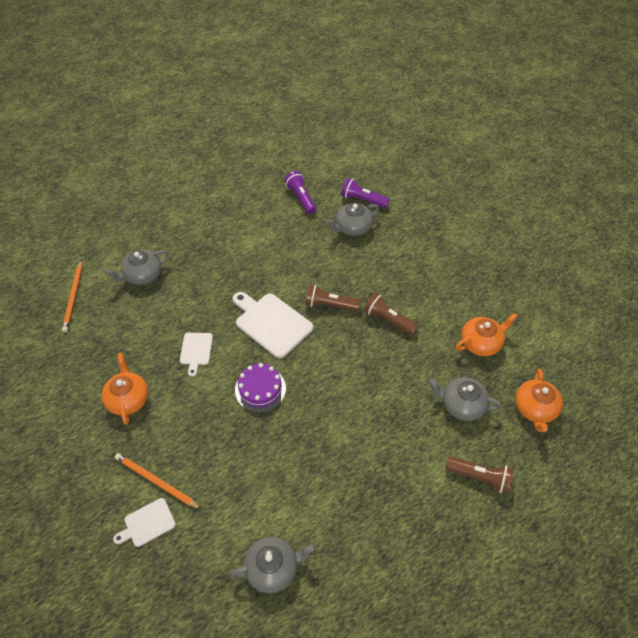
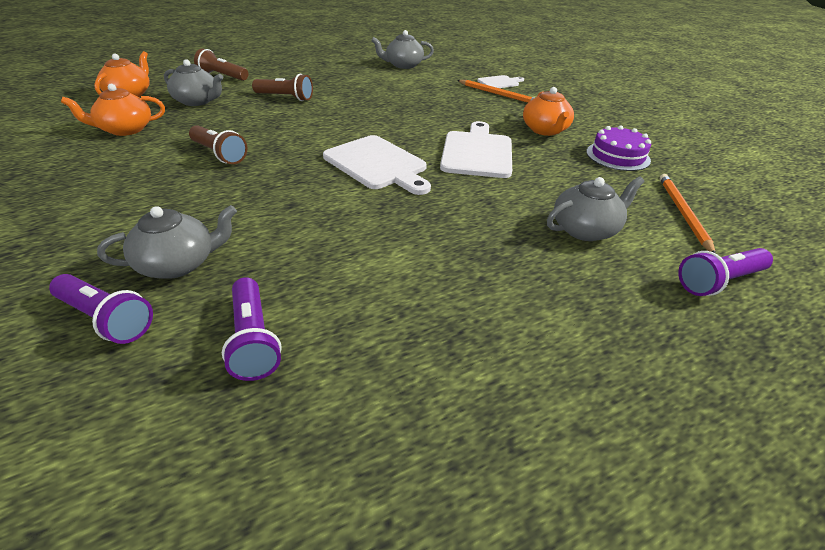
camera: 175 degrees left, 15 degrees down
(89, 247) = (719, 282): none -> purple flashlight
(196, 351) = (477, 152): white cutting board -> white cutting board, size x1.82
(260, 389) = (401, 124): purple cake -> purple cake (618, 156)
(330, 305) = (289, 172): brown flashlight -> brown flashlight (285, 97)

